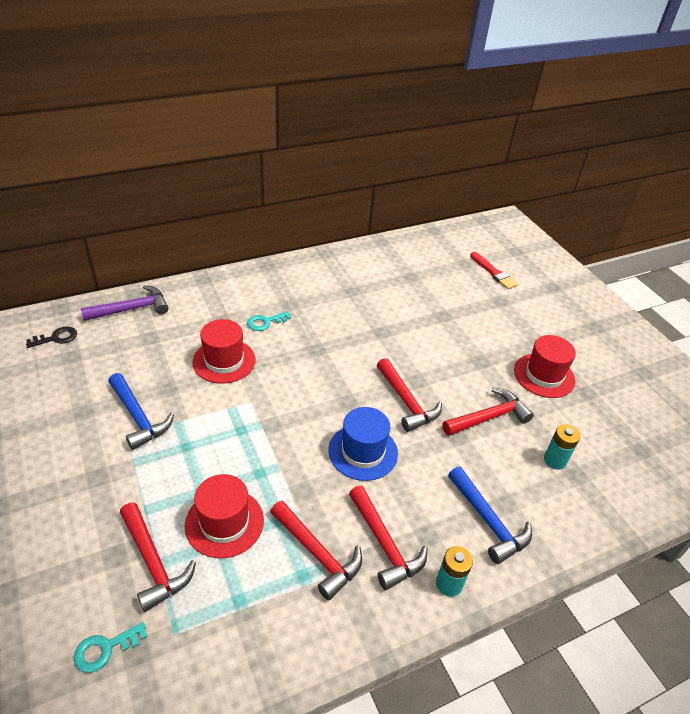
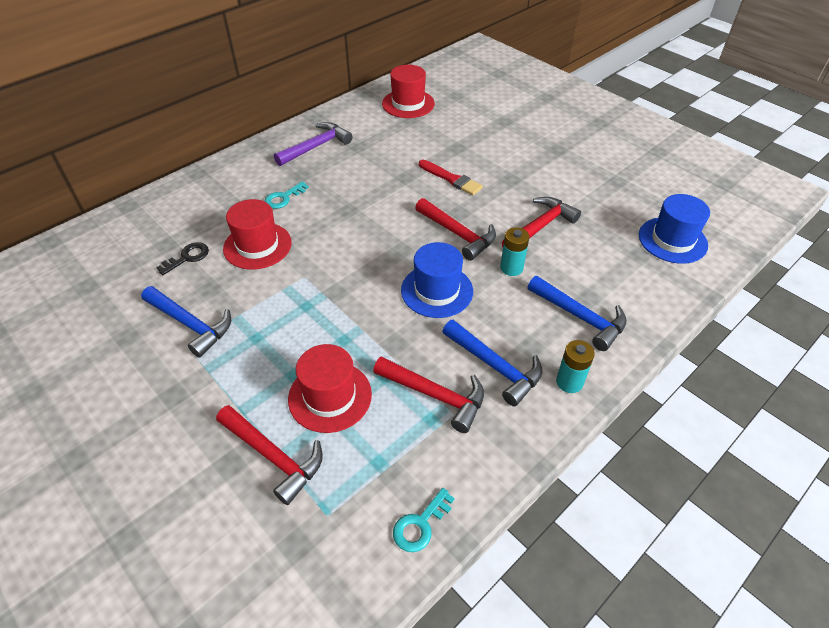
camera: 15 degrees left, 5 degrees up
(56, 338) = (59, 272): black key -> black key (187, 257)
(105, 649) = (262, 554): turquoise key -> turquoise key (420, 524)
(132, 309) = (132, 221): purple hammer -> purple hammer (316, 146)
(384, 544) = (495, 367): red hammer -> blue hammer
(493, 272) = (487, 97): red brush -> red brush (451, 179)
(544, 375) = (573, 176): red hat -> red hat (408, 104)
(554, 460) = (615, 247): turquoise battery -> turquoise battery (511, 268)
(618, 470) = (672, 240): none -> blue hat

